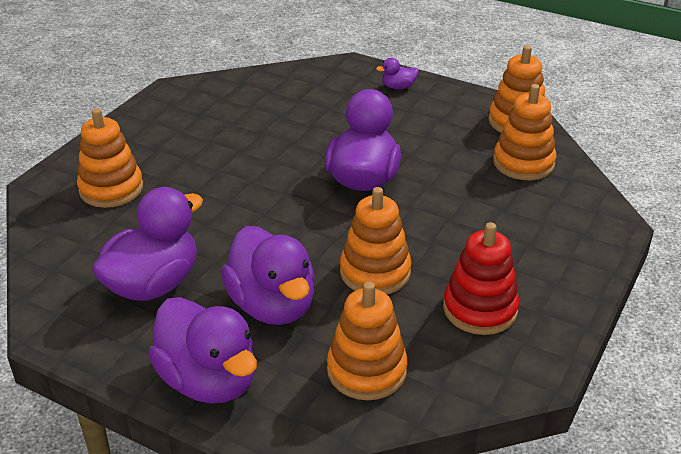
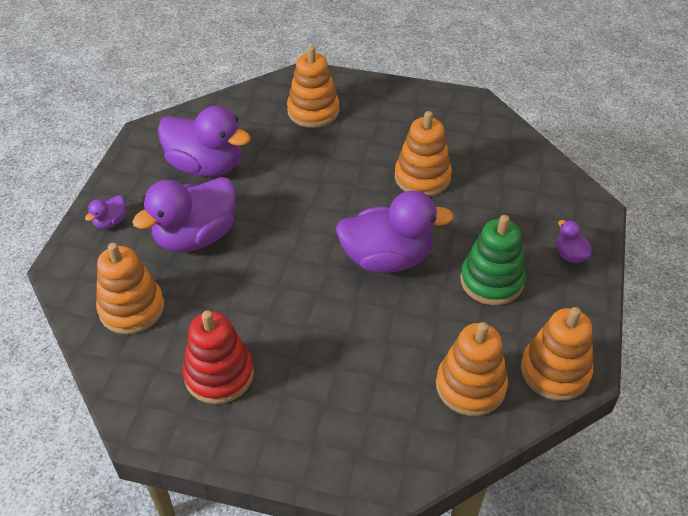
camera: 75 degrees right, 10 degrees up
(209, 380) = (110, 222): purple duck -> purple duck, size x0.44
(375, 272) = (252, 292): orange stacking toy -> orange stacking toy (422, 177)
(413, 129) = (491, 281): none -> green stacking toy

